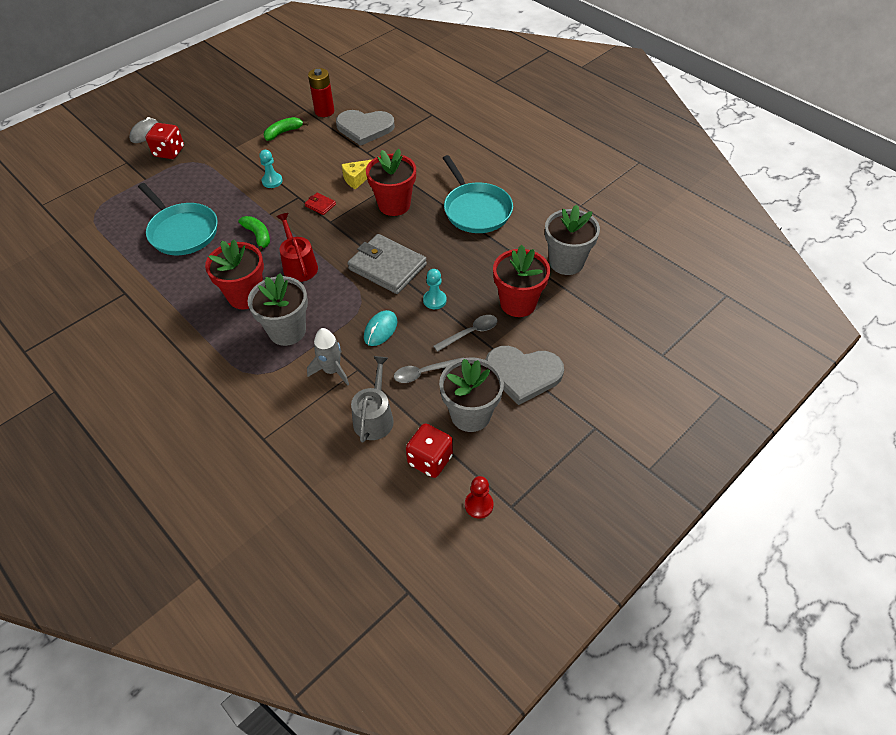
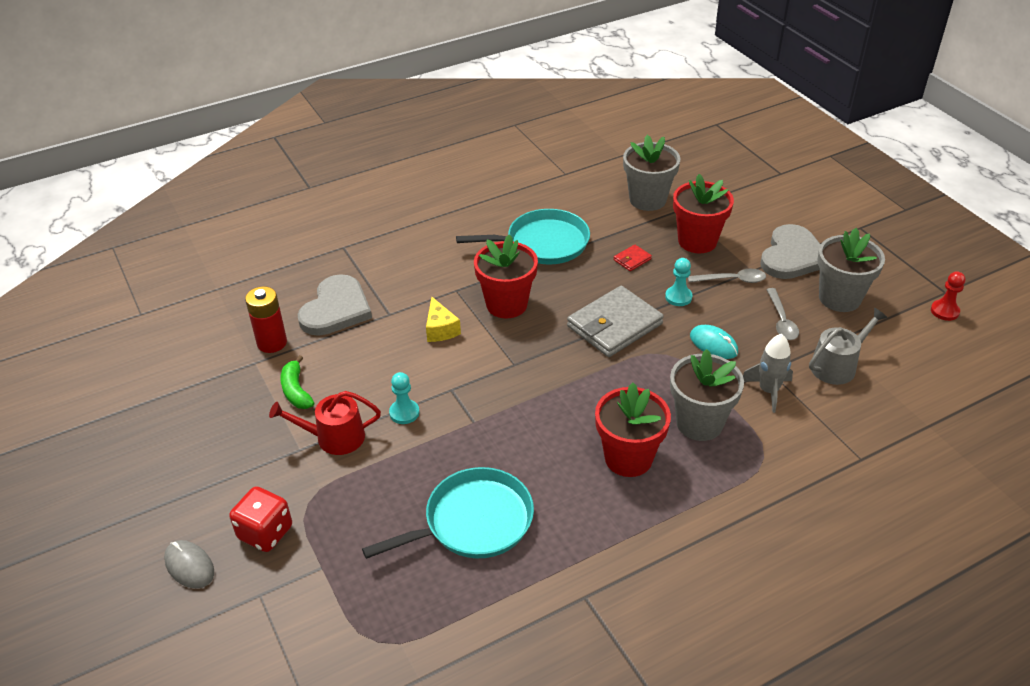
camera: 75 degrees left, 10 degrees down
(258, 236) = (516, 437): green banana -> none
(299, 265) = (587, 401): red watering can -> red watering can (334, 437)
(320, 205) = (478, 369): red wallet -> red wallet (632, 259)
(374, 417) = (837, 365): grey watering can -> grey watering can turned 120 degrees clockwise
(430, 460) = (893, 334): red dice -> none
(470, 333) = (732, 280): grey spoon -> grey spoon turned 105 degrees clockwise

